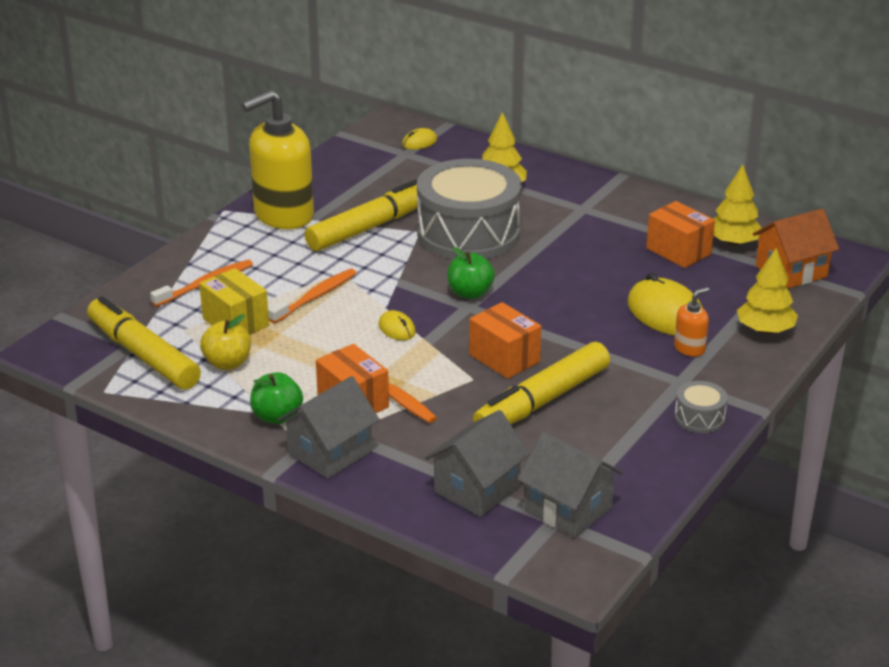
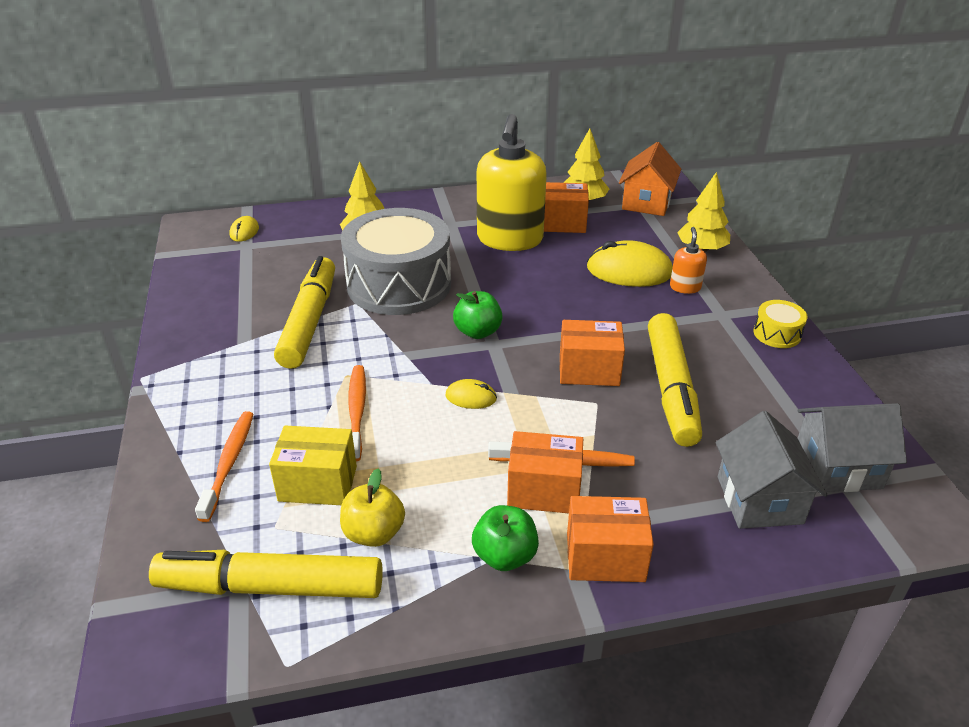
camera: 45 degrees left, 5 degrees up
(283, 215) = (211, 352): yellow soap dispenser -> yellow soap dispenser (509, 239)
(330, 452) = (605, 557): grey house -> orange box
(699, 417) = (777, 334): grey drum -> yellow drum

